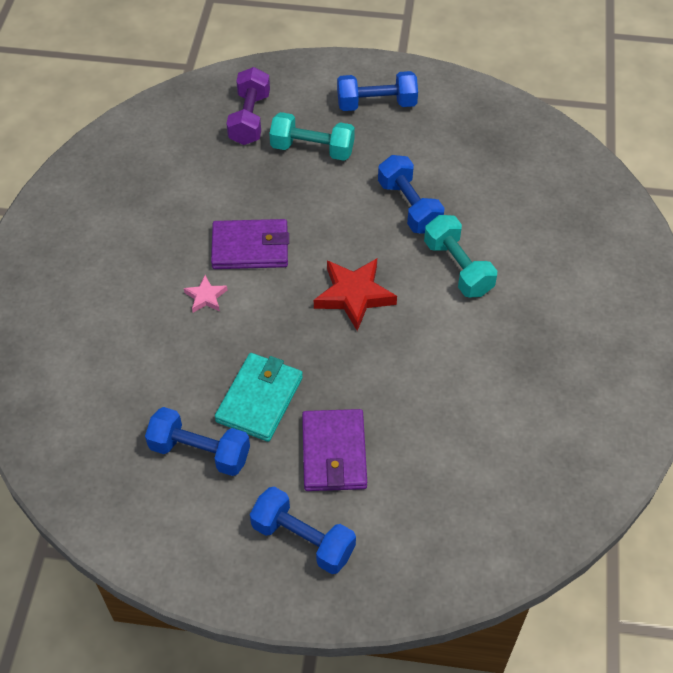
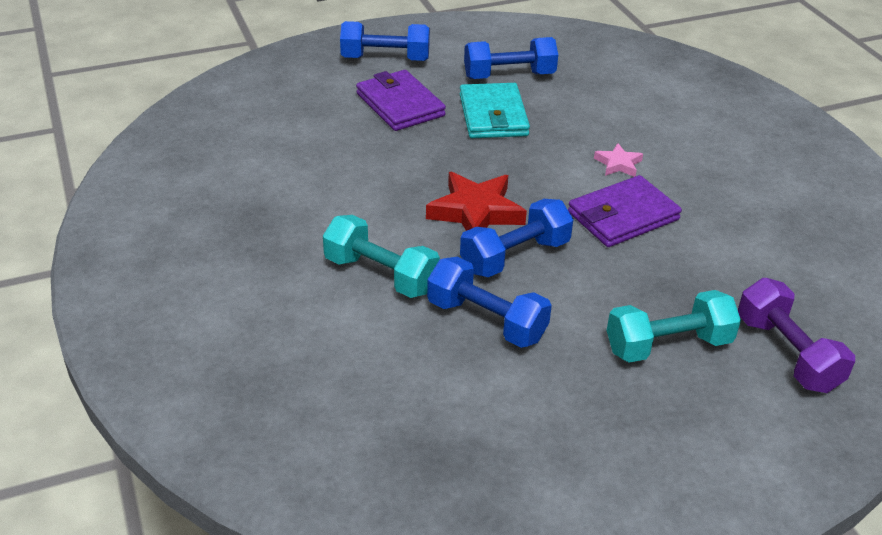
camera: 150 degrees right, 15 degrees down
(376, 104) = (648, 449): blue dumbbell -> blue dumbbell (515, 256)

